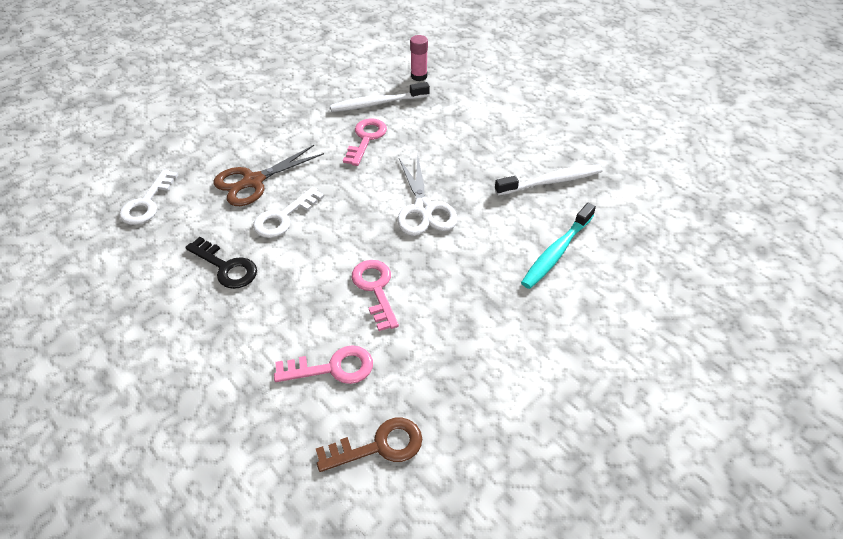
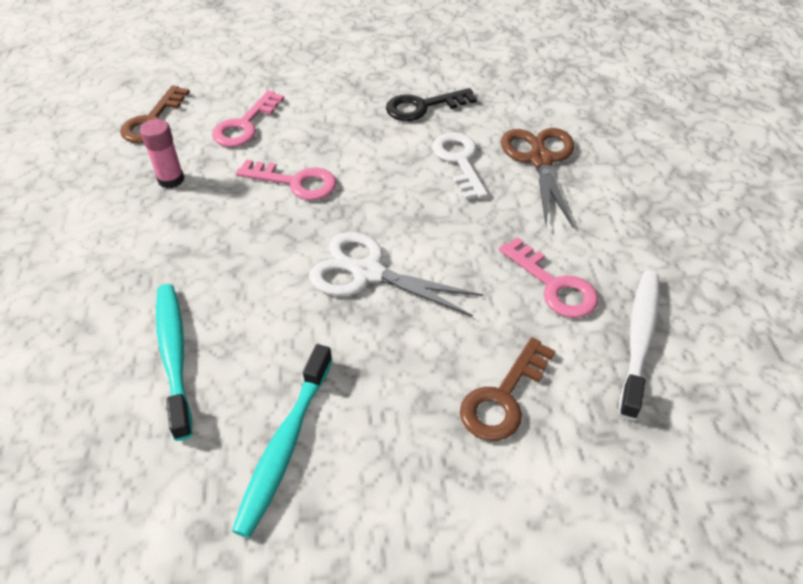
camera: 125 degrees right, 0 degrees up
(147, 203) = (562, 87): white key -> none
(419, 76) = (697, 440): pink glue stick -> pink glue stick (171, 179)
(453, 130) = (503, 397): none -> brown key
(551, 181) = (284, 446): white toothbrush -> turquoise toothbrush

